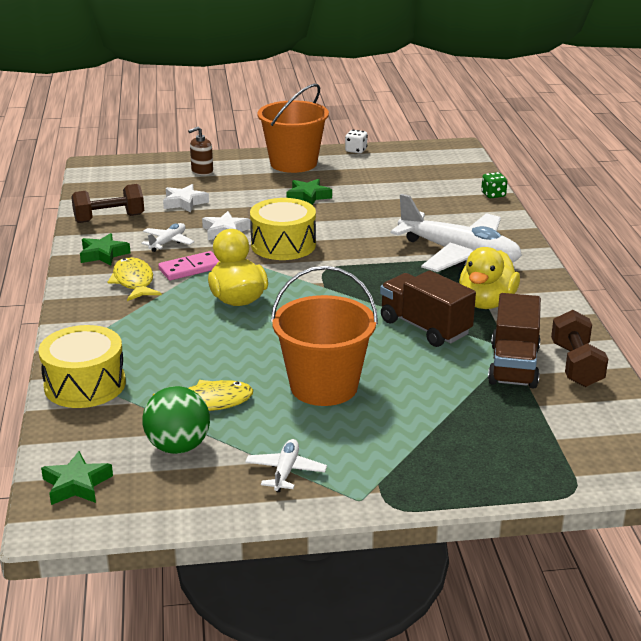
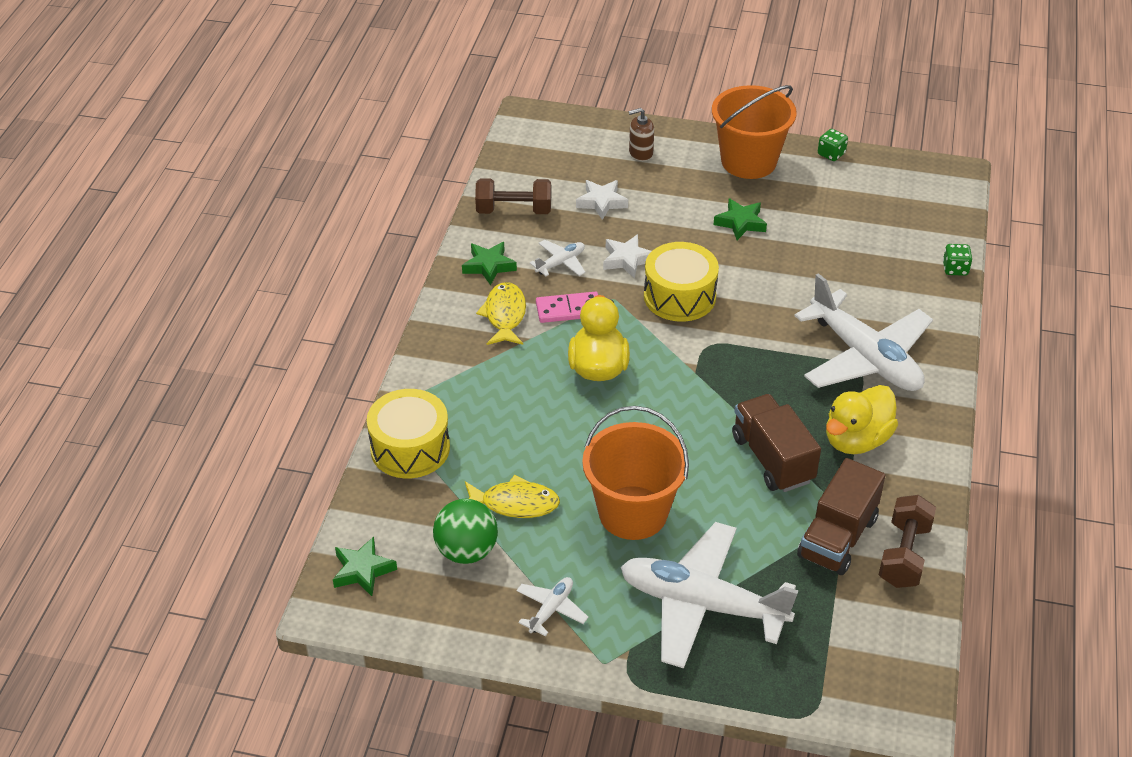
camera: 20 degrees right, 15 degrees up
(356, 150) = (831, 154): white dice -> green dice
(426, 436) = (702, 605): none -> white plane

